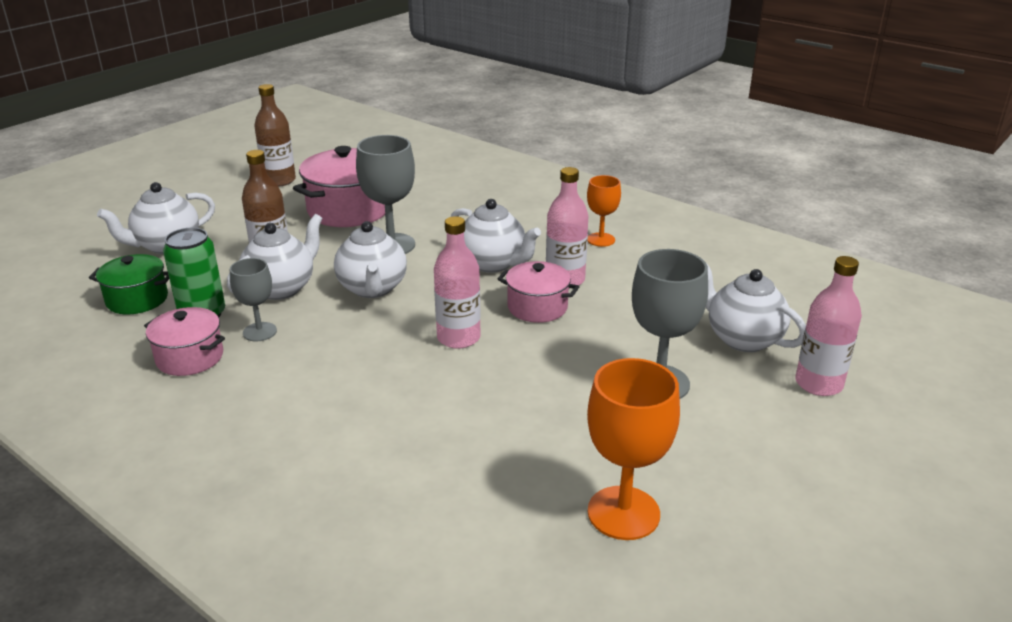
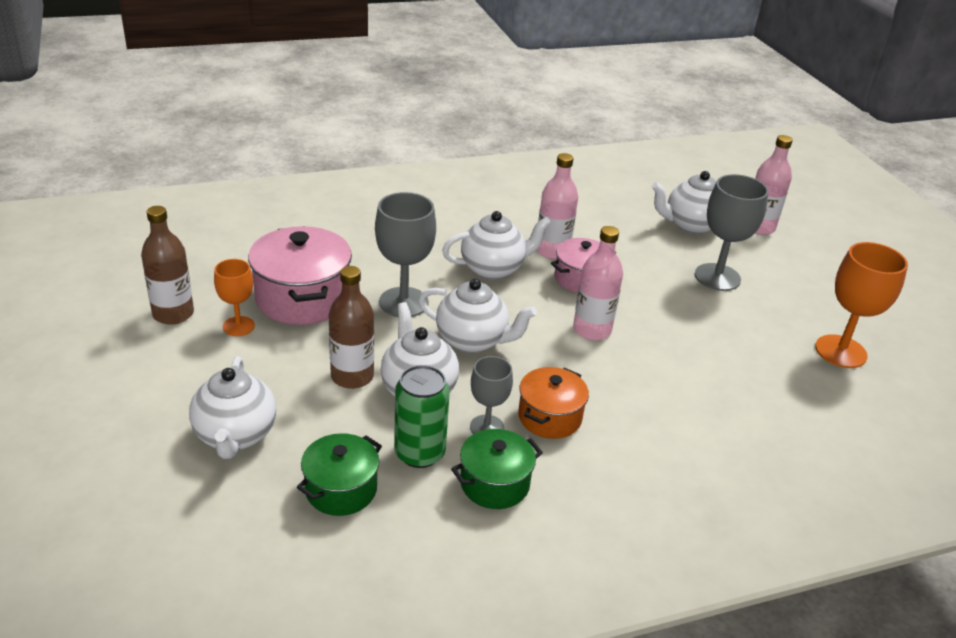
camera: 60 degrees left, 5 degrees up
(190, 358) = (494, 484): pink pot -> green pot
(301, 356) = (549, 417): none -> orange pot
(601, 239) = (507, 210): orange goblet -> orange goblet (238, 326)

